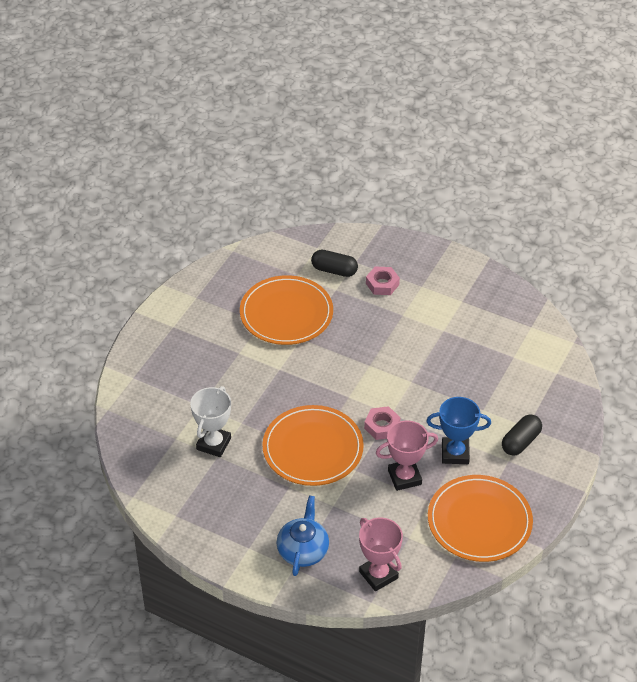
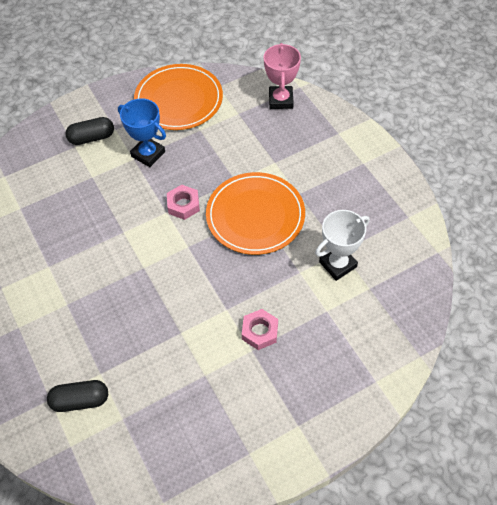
camera: 145 degrees left, 10 degrees up
(286, 313) = (171, 372): orange plate -> none
(303, 550) = (322, 141): blue teapot -> none
(334, 270) = (80, 400): black capsule -> black capsule turned 60 degrees counterclockwise
(382, 284) = (51, 352): pink nut -> pink nut (260, 331)
(404, 477) = (203, 155): pink trophy -> none

